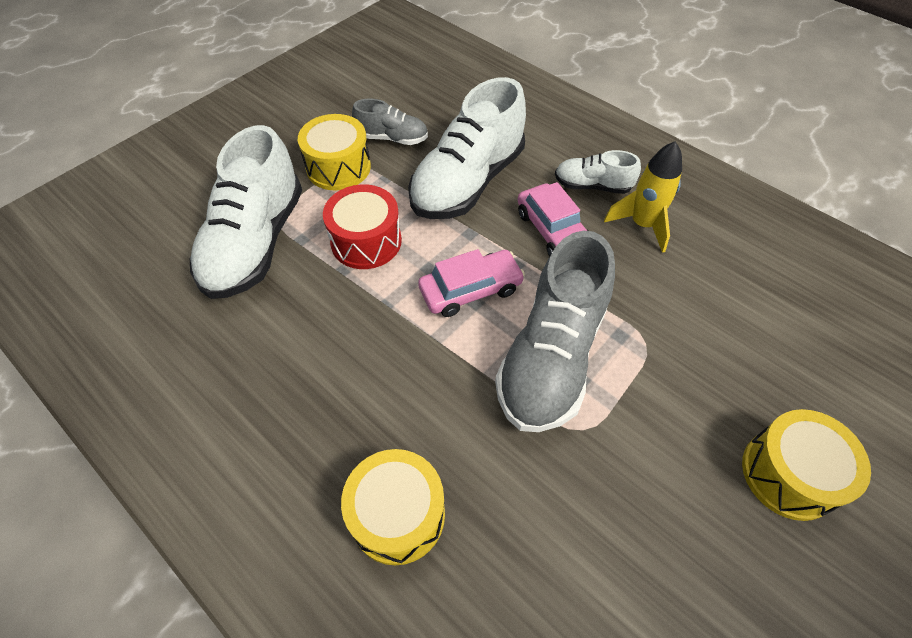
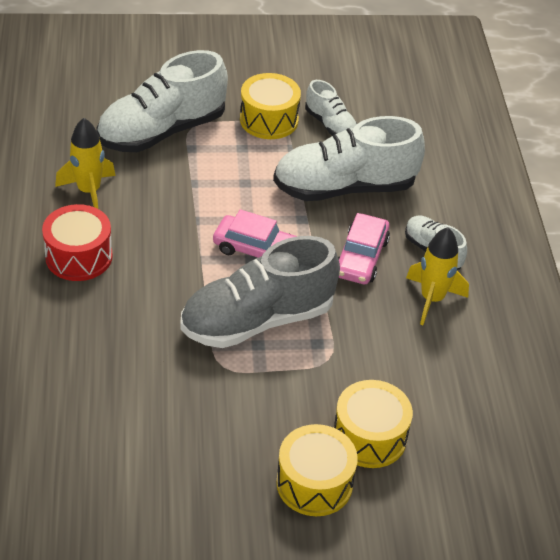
camera: 40 degrees right, 10 degrees down
(251, 356) = (89, 191): none -> yellow rocket
(366, 241) = (229, 177): red drum -> red drum (79, 256)
(392, 138) = (330, 125): grey shoe -> white shoe
(397, 515) = (74, 321): yellow drum -> yellow drum (369, 437)

